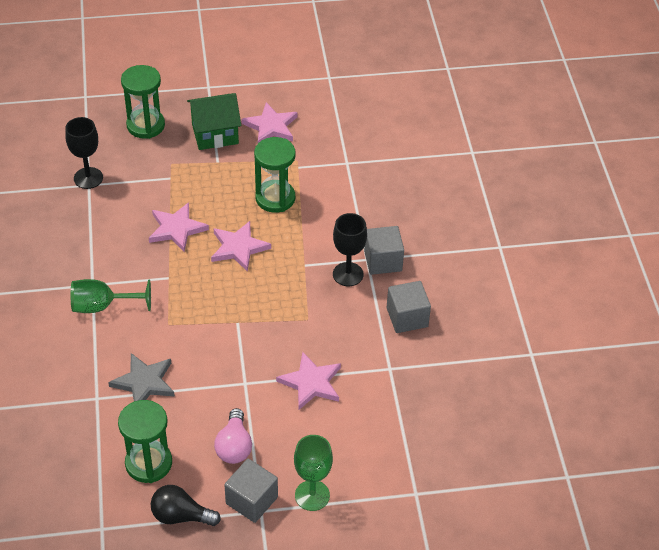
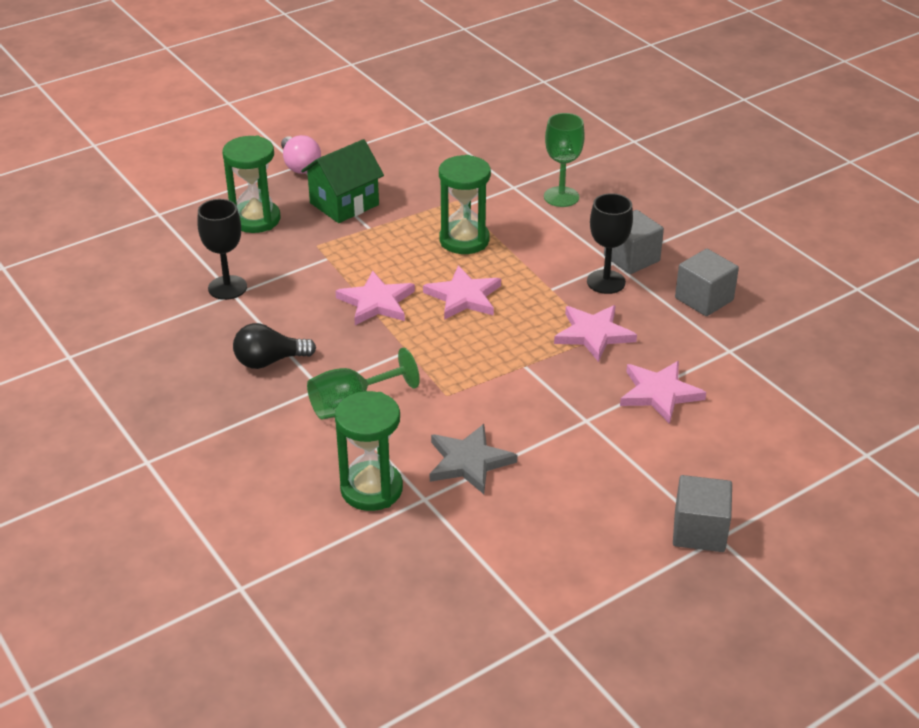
camera: 25 degrees left, 10 degrees down
(148, 463) = (546, 541): green hourglass -> green hourglass (371, 489)
(181, 516) = (633, 580): black light bulb -> black light bulb (269, 361)
(234, 446) = (630, 485): pink light bulb -> pink light bulb (300, 166)
(271, 126) = (402, 179): pink star -> pink star (593, 334)
(312, 495) = (761, 500): green goblet -> green goblet (561, 197)

